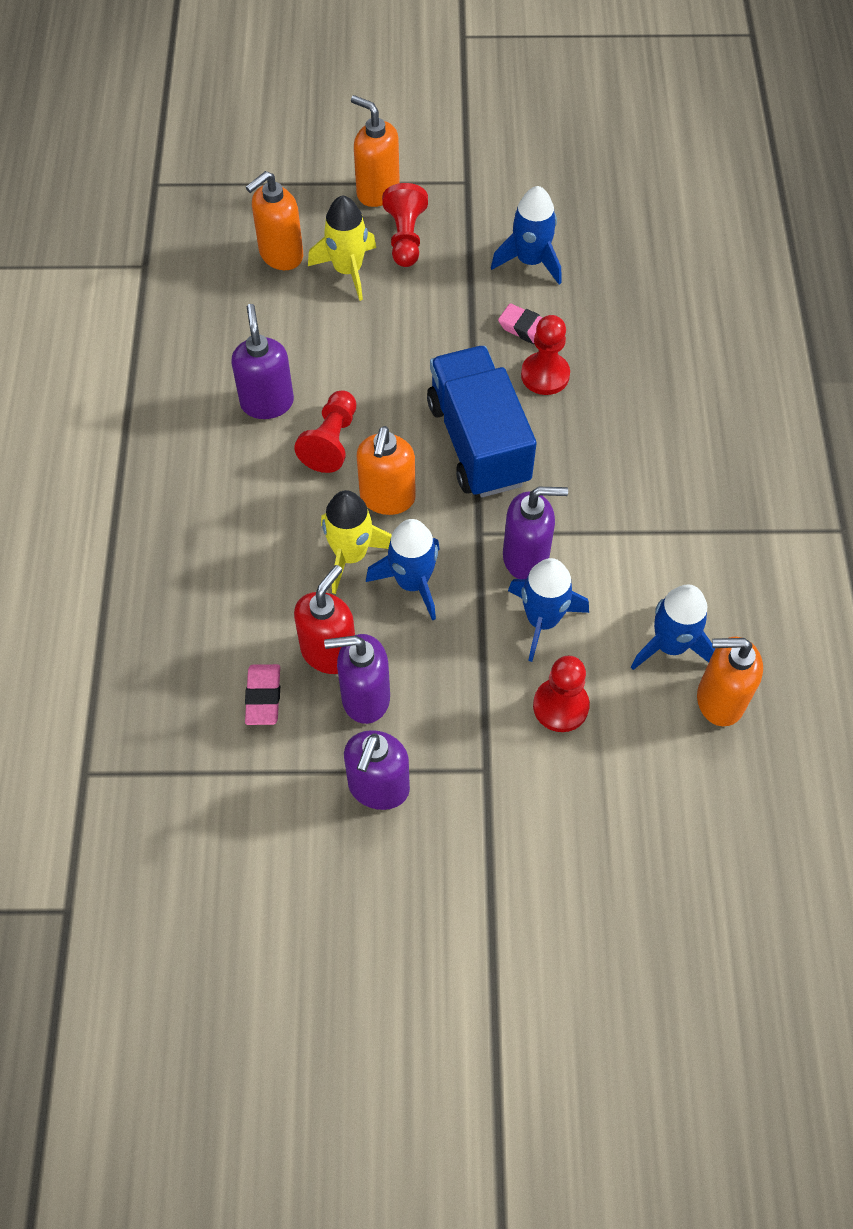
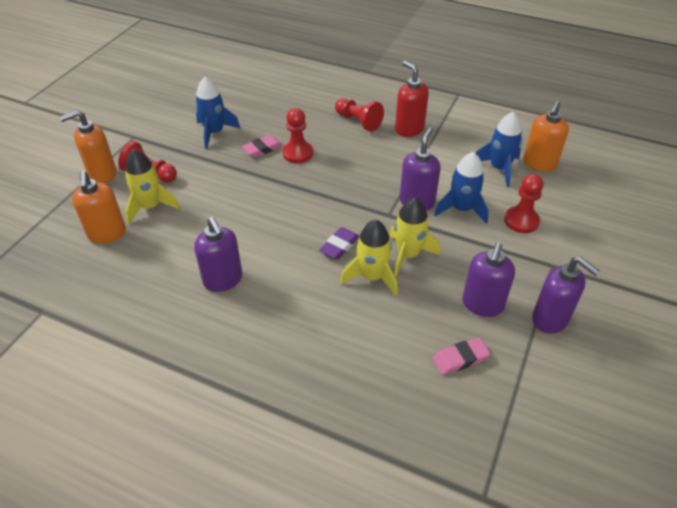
camera: 65 degrees left, 15 degrees down
(263, 697) = (460, 358): pink eraser -> pink eraser turned 45 degrees counterclockwise
(267, 402) = (223, 280): purple soap dispenser -> purple soap dispenser turned 135 degrees counterclockwise
(329, 652) = (440, 311): red soap dispenser -> red soap dispenser (409, 129)
(331, 441) = (278, 258): red pawn -> red pawn (358, 121)
(387, 498) = (339, 246): orange soap dispenser -> purple eraser
(412, 582) = (408, 254): blue rocket -> yellow rocket
(478, 442) = (325, 194): blue truck -> none

